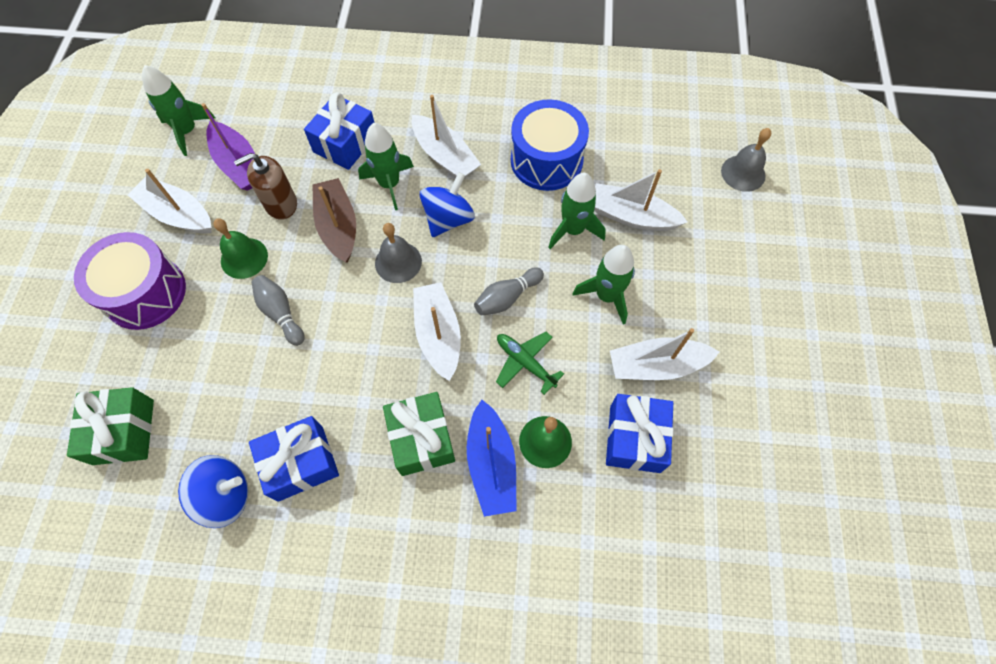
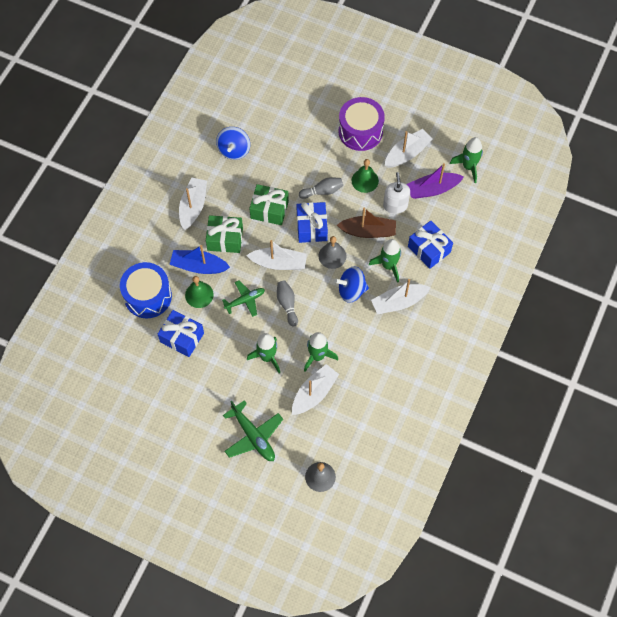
camera: 110 degrees right, 0 degrees up
(123, 432) = (284, 113): green gift -> green gift (269, 210)
(281, 204) = (395, 205): brown soap dispenser -> white soap dispenser
(301, 463) = (236, 184): blue gift -> blue gift (312, 227)
(448, 219) = (351, 290): blue spinning top -> blue spinning top turned 120 degrees clockwise
(546, 160) = (374, 360): blue drum -> blue drum (148, 296)
(656, 365) = (215, 365): white boat -> white boat (193, 207)
(736, 272) = (253, 436): none -> green plane

